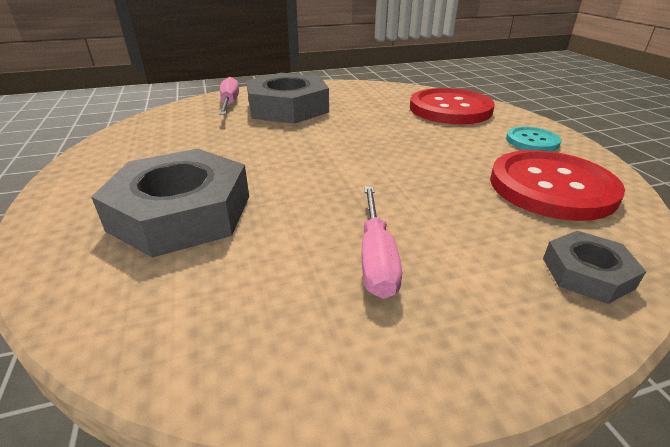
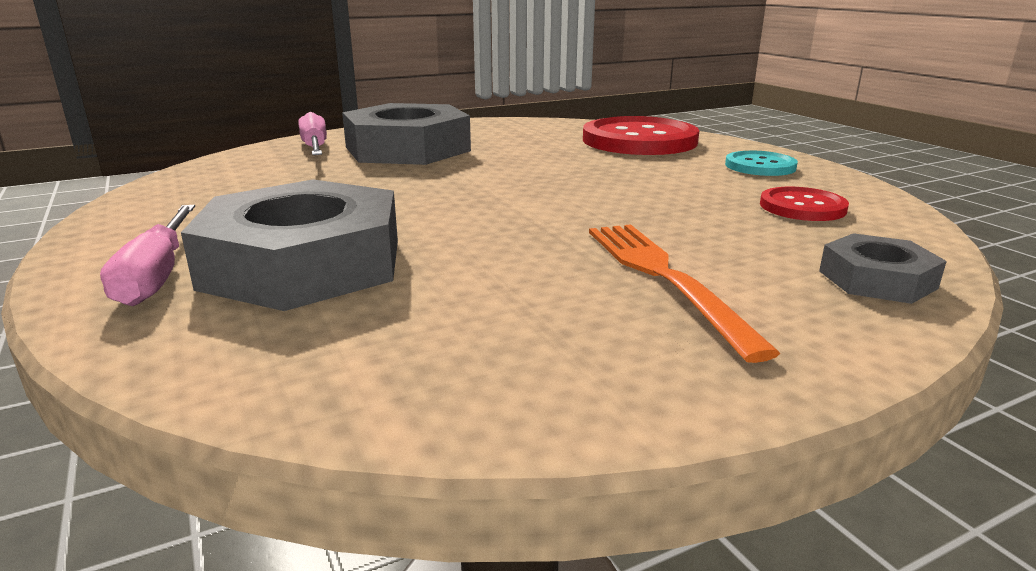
camera: 10 degrees left, 10 degrees down
(376, 258) = (607, 286): pink screwdriver -> pink screwdriver (157, 275)
(420, 252) = (663, 277): none -> orange fork
(551, 187) = (802, 207): red button -> red button, size x0.52

